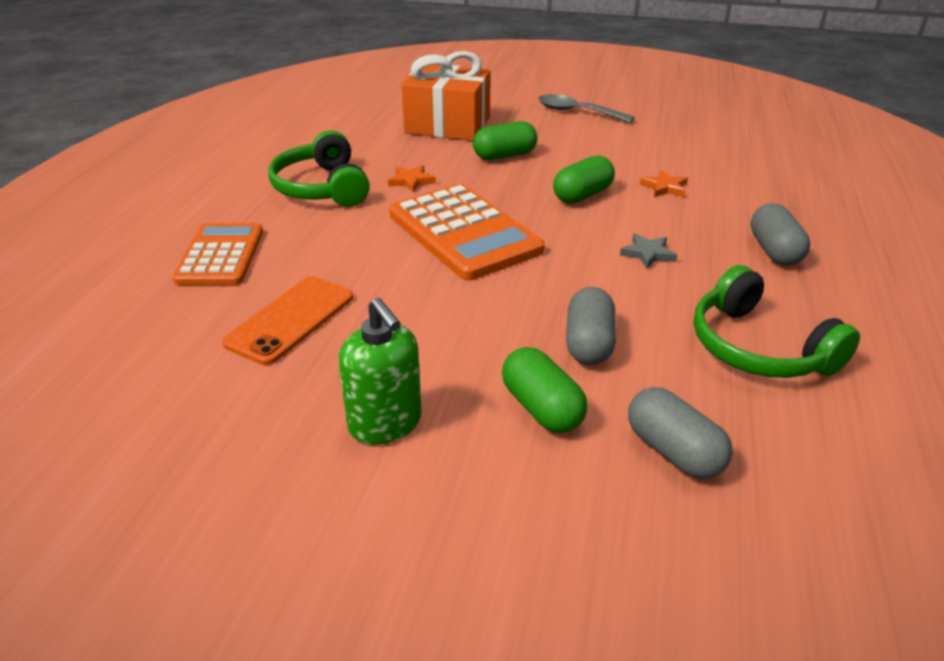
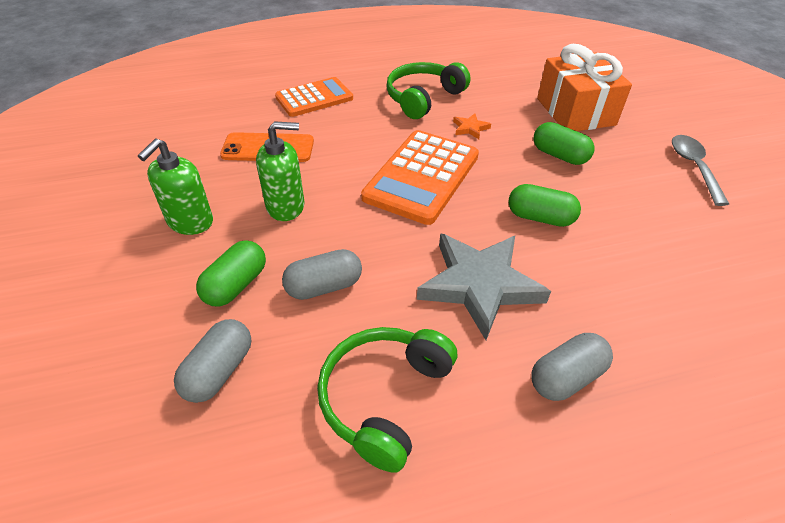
camera: 60 degrees right, 10 degrees up
(428, 335) = (286, 206): none -> green soap dispenser
(648, 254) = (479, 285): grey star -> grey star, size x2.43
(664, 187) = (611, 265): orange star -> none

